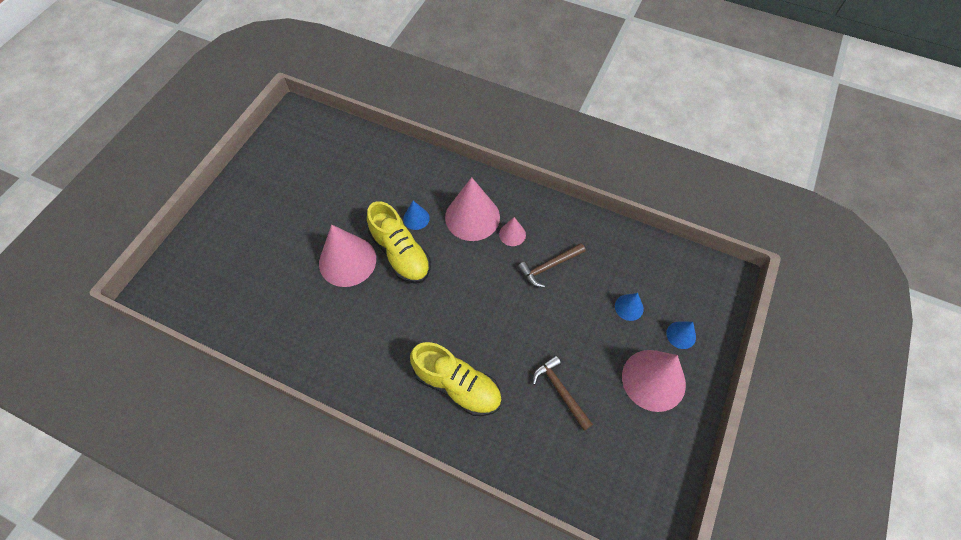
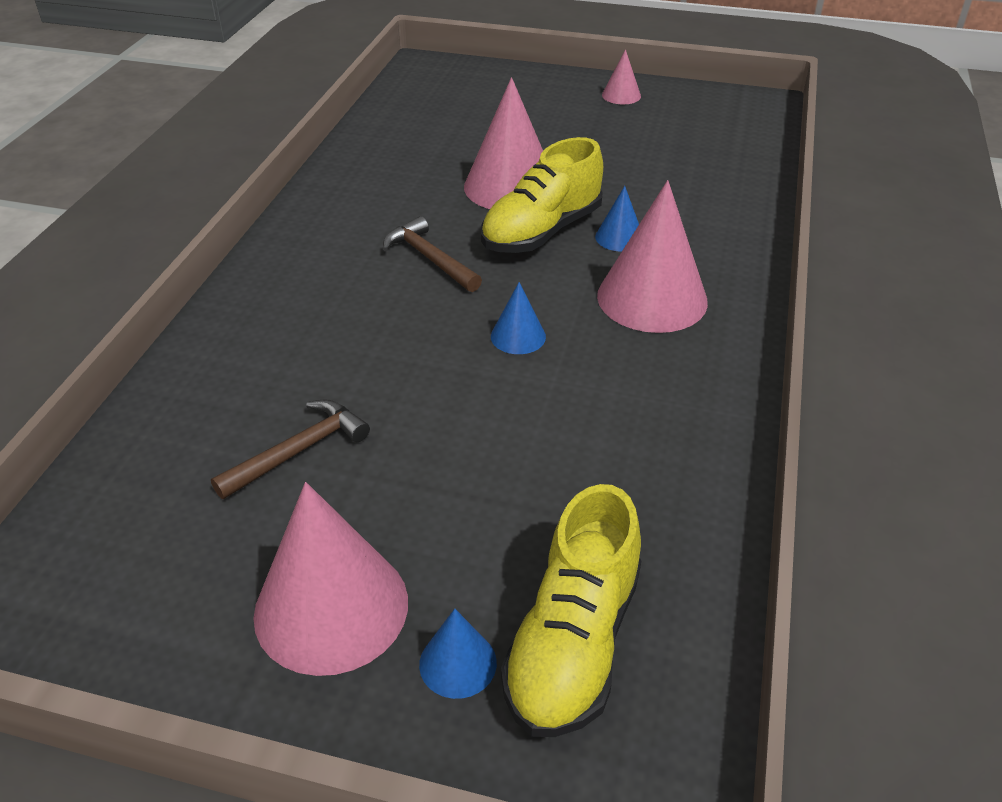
camera: 80 degrees right, 20 degrees down
(457, 385) = (305, 321): yellow shoe -> yellow shoe (573, 643)
(512, 234) = (635, 352): pink cone -> pink cone (621, 95)
(549, 266) = (577, 411): brown hammer -> brown hammer (430, 258)
(629, 307) = (512, 552): blue cone -> blue cone (518, 336)

